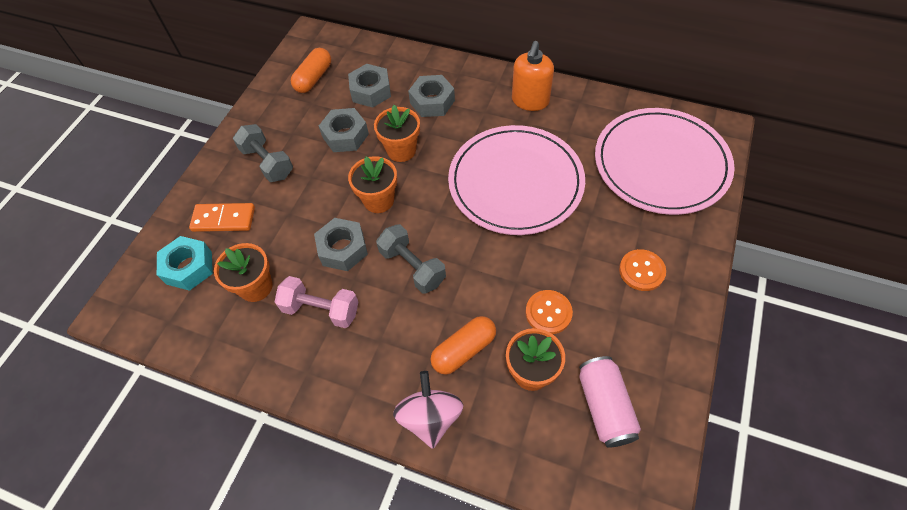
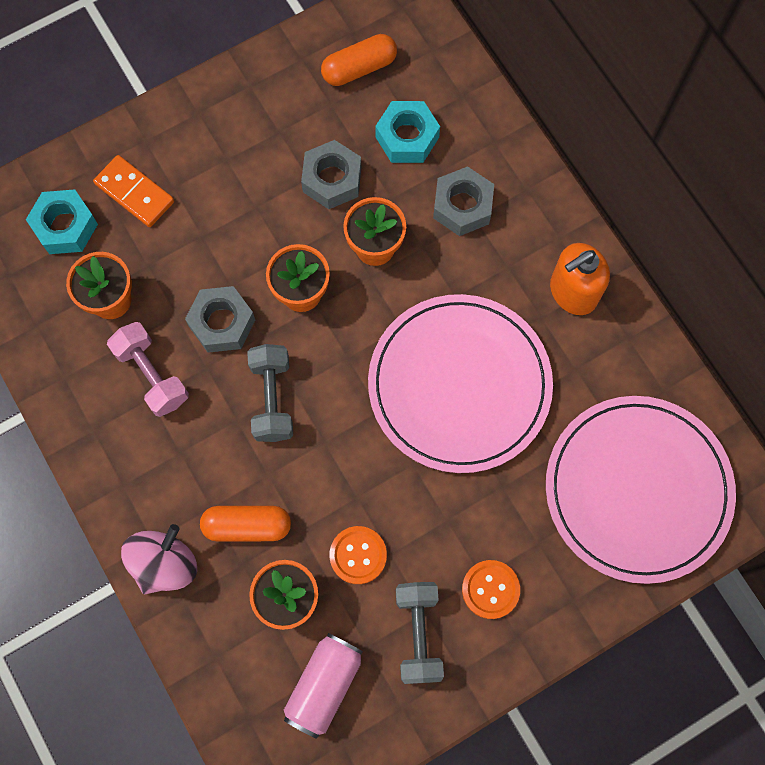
camera: 35 degrees right, 15 degrees up
(267, 163) = (226, 153): grey dumbbell -> grey dumbbell (418, 634)
(371, 91) = (407, 137): grey nut -> turquoise nut

